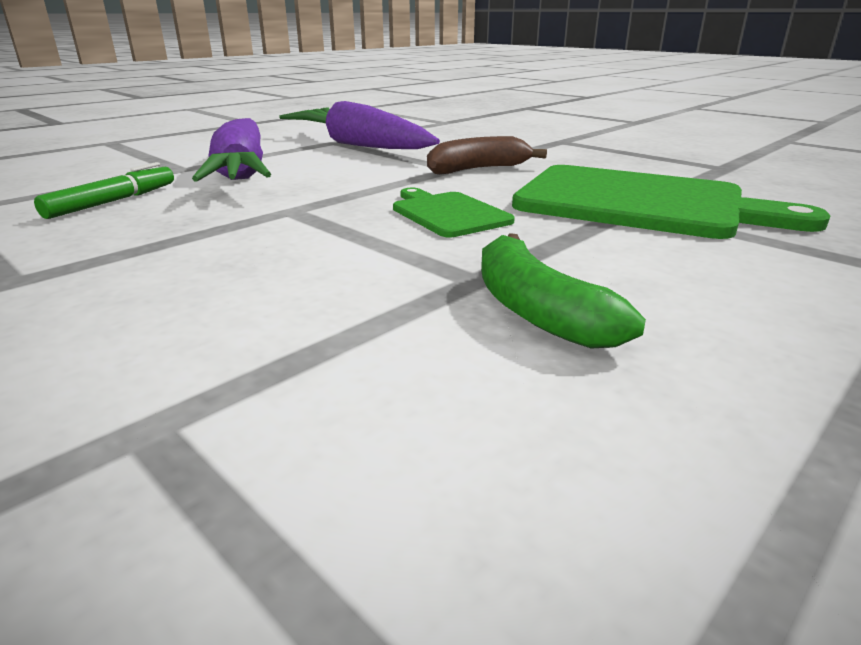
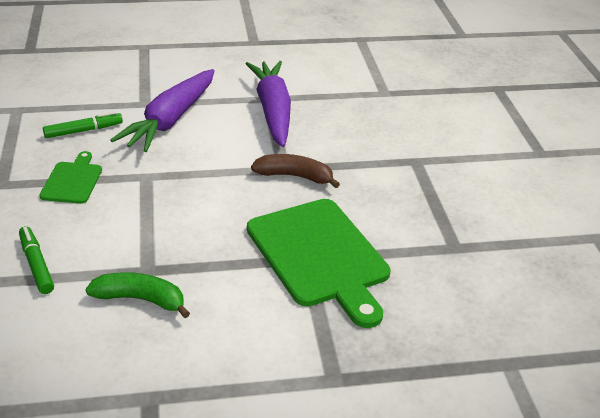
camera: 35 degrees right, 10 degrees up
(255, 346) = (36, 265): none -> green marker
(448, 213) = (209, 215): green cutting board -> green cutting board (72, 181)
(536, 310) = (141, 299): green banana -> green banana turned 90 degrees clockwise

